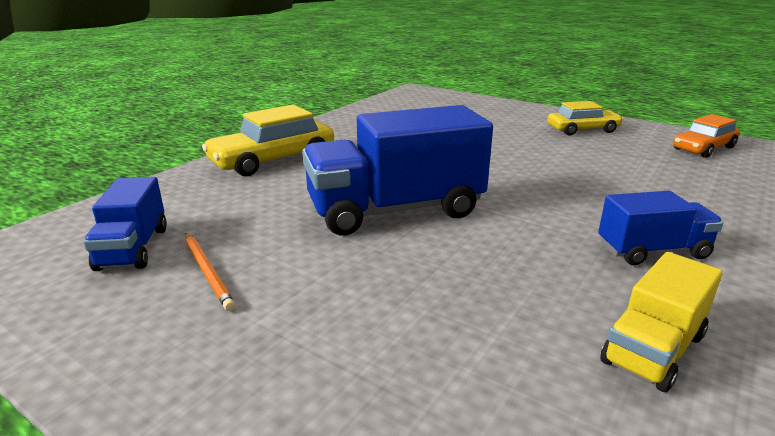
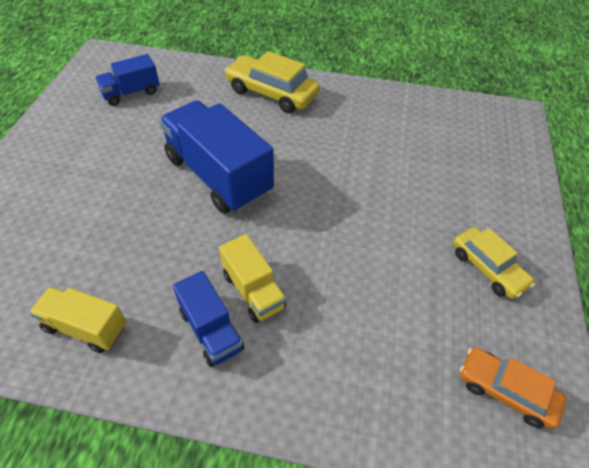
camera: 65 degrees right, 25 degrees up
(207, 272) = (116, 127): orange pencil -> none
(594, 219) = (253, 290): none -> yellow truck

